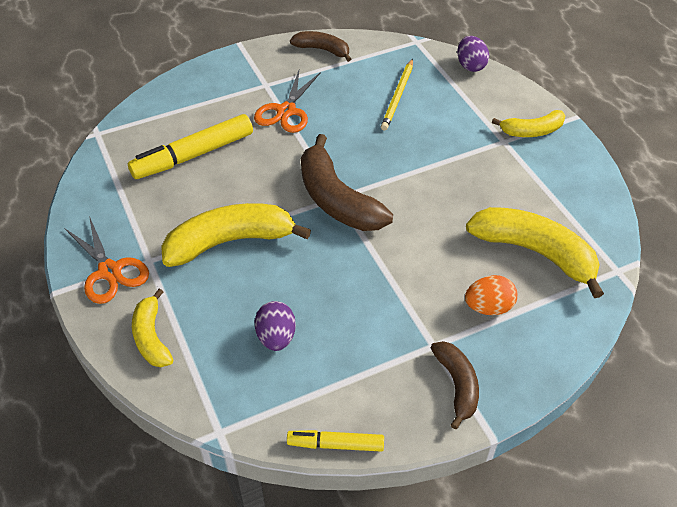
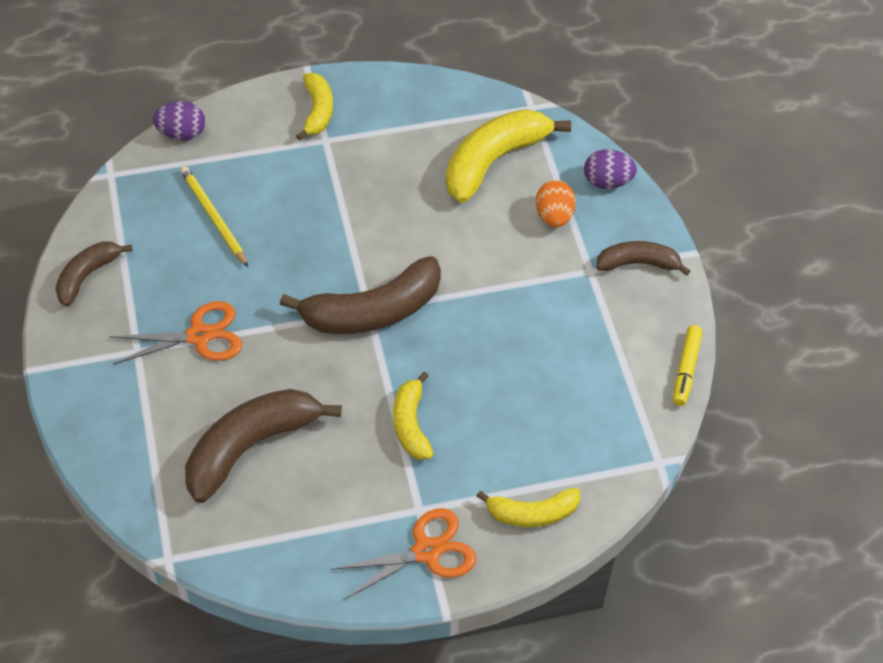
camera: 80 degrees left, 5 degrees up
(193, 155) = (250, 447): yellow marker -> brown banana
(230, 242) = (411, 424): yellow banana -> yellow banana, size x0.58
(276, 337) = (555, 398): purple egg -> purple egg (607, 182)
(286, 111) = (199, 336): orange scissors -> orange scissors turned 45 degrees counterclockwise
(398, 96) = (213, 217): yellow pencil -> yellow pencil turned 150 degrees counterclockwise

